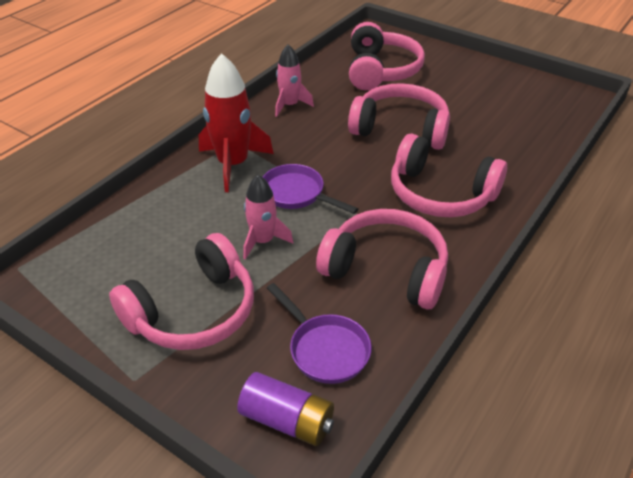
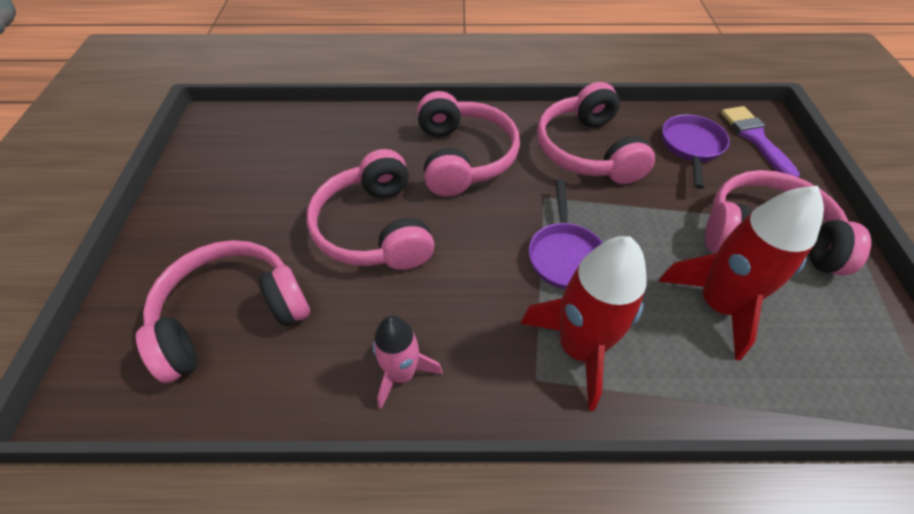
camera: 125 degrees left, 10 degrees up
(185, 238) = (717, 304): none -> red rocket
(263, 241) = (649, 241): pink rocket -> none
(287, 420) = (755, 138): purple battery -> purple brush

